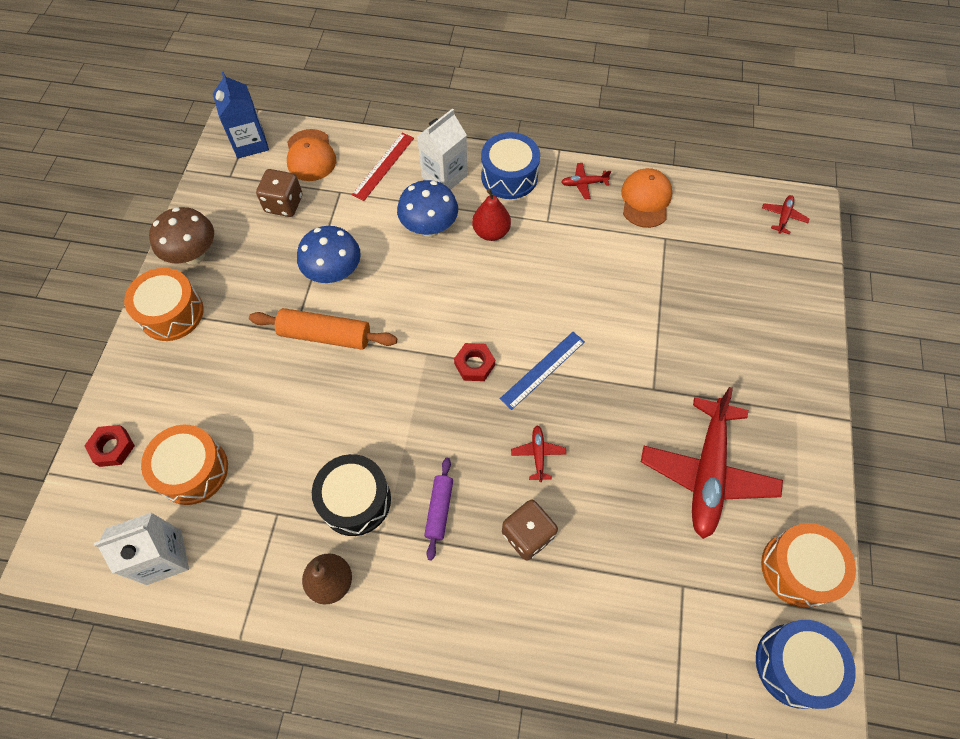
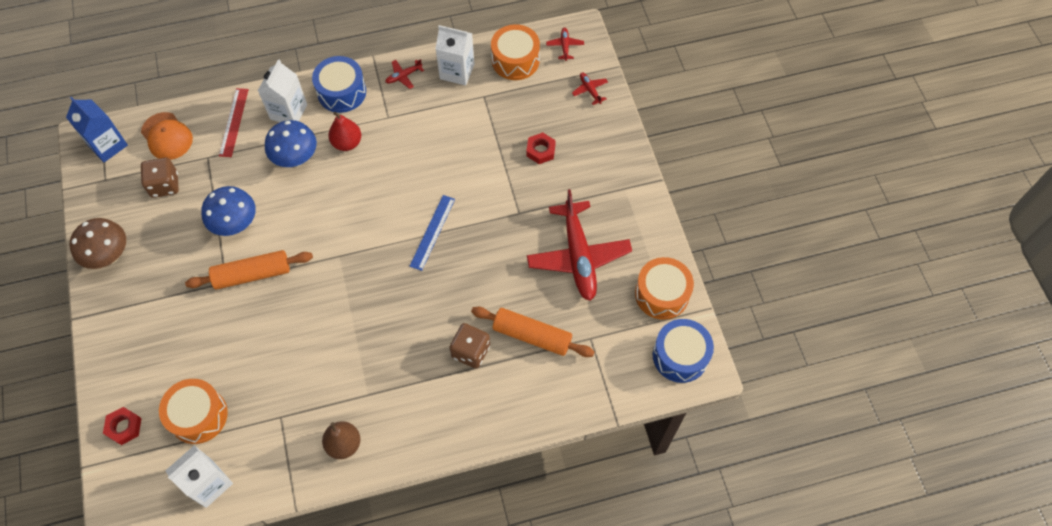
camera: 25 degrees left, 0 degrees up
(171, 313) = (116, 308): orange drum -> orange drum (515, 60)
(355, 500) = (335, 382): black drum -> none
(439, 510) = (400, 362): purple rolling pin -> none
(474, 364) = (379, 249): red nut -> red nut (540, 151)
(538, 454) = (454, 293): red plane -> red plane (590, 90)
(610, 549) = (532, 336): none -> orange rolling pin
(645, 200) = (457, 71): orange cap -> white carton

